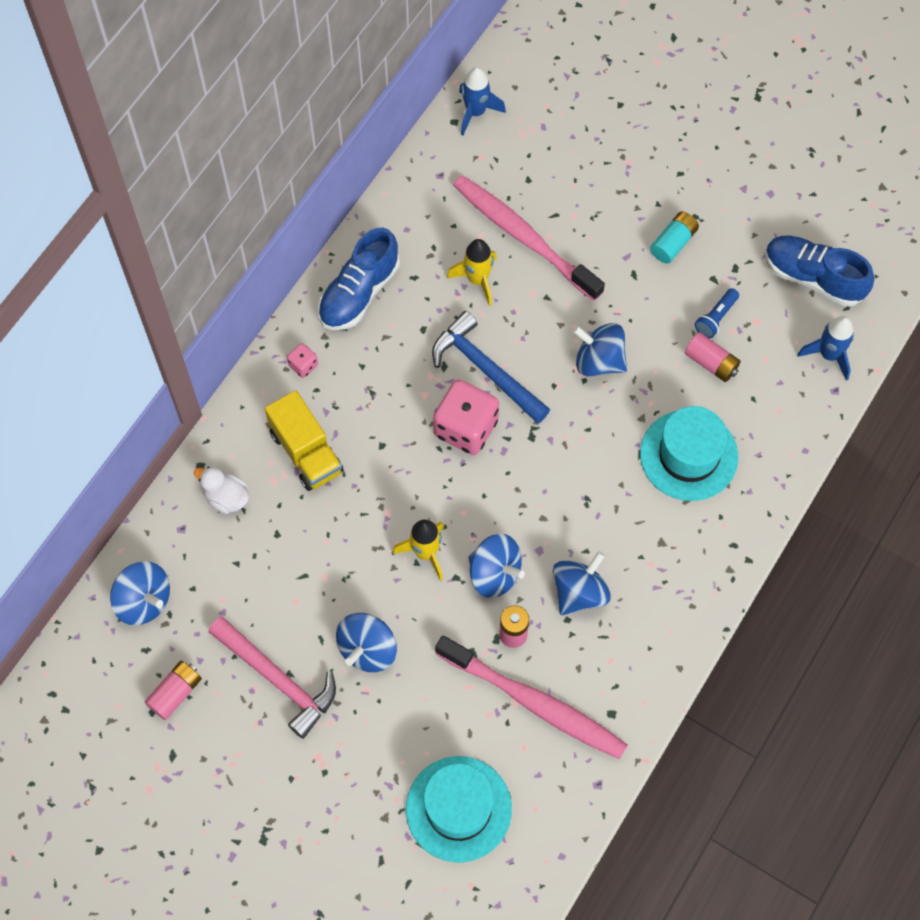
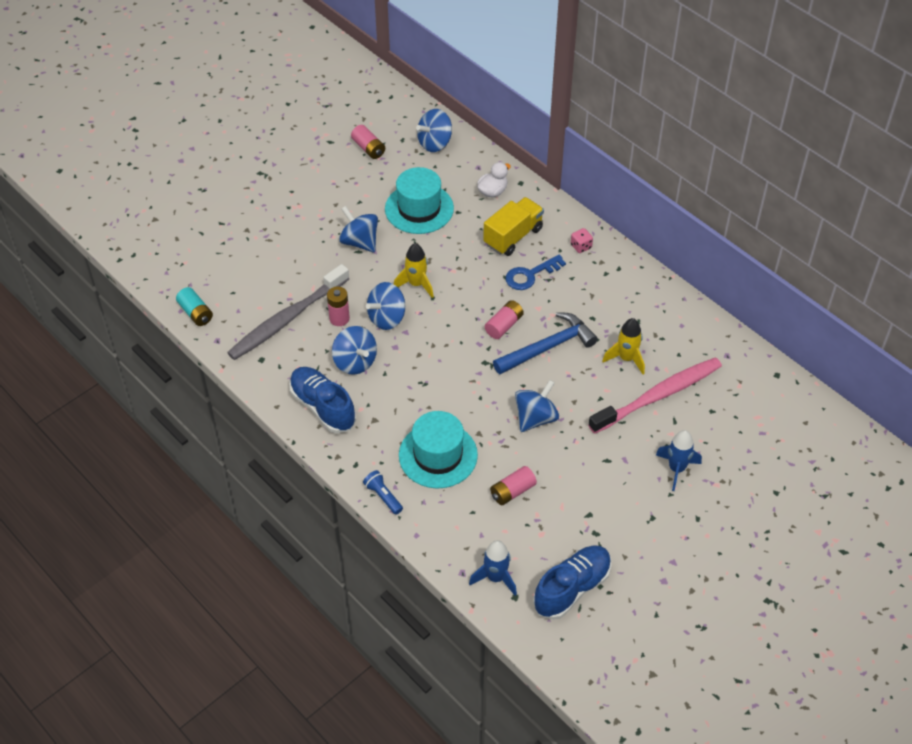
camera: 105 degrees right, 15 degrees down
(278, 679) = (357, 195): pink hammer -> none
(306, 452) = (513, 236): yellow truck -> yellow truck turned 150 degrees clockwise
(359, 293) = (632, 287): blue shoe -> blue shoe (323, 407)
(370, 416) = (530, 275): none -> blue key
(458, 809) = (235, 266): turquoise hat -> turquoise hat (419, 209)
(465, 428) = (504, 325): pink dice -> pink battery
(476, 112) = (783, 390): blue rocket -> blue rocket (676, 469)
(533, 702) = (287, 319): pink toothbrush -> grey toothbrush
(673, 243) = (629, 495): turquoise battery -> turquoise battery (195, 313)
(716, 318) = (552, 506): blue flashlight -> blue flashlight (383, 496)

